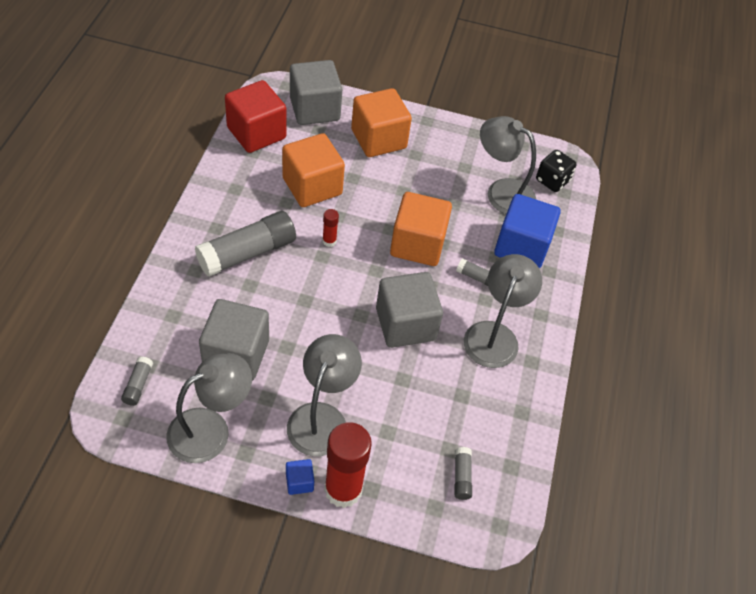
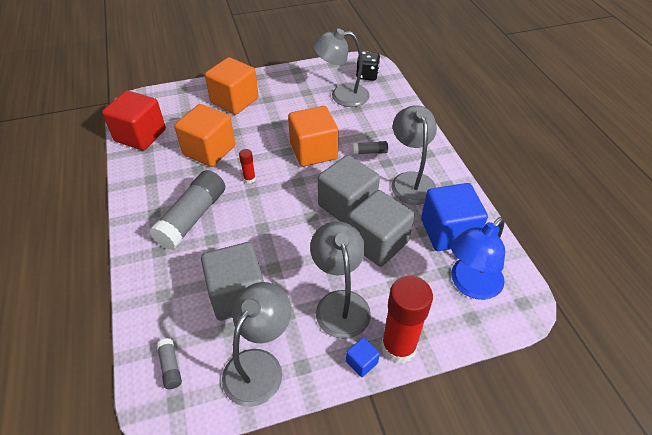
camera: 25 degrees left, 5 degrees down
(314, 109) = (174, 102): grey cube -> grey cube (377, 242)
(461, 477) = (470, 285): grey glue stick -> blue lamp
(521, 247) = (381, 120): blue cube -> blue cube (448, 231)

